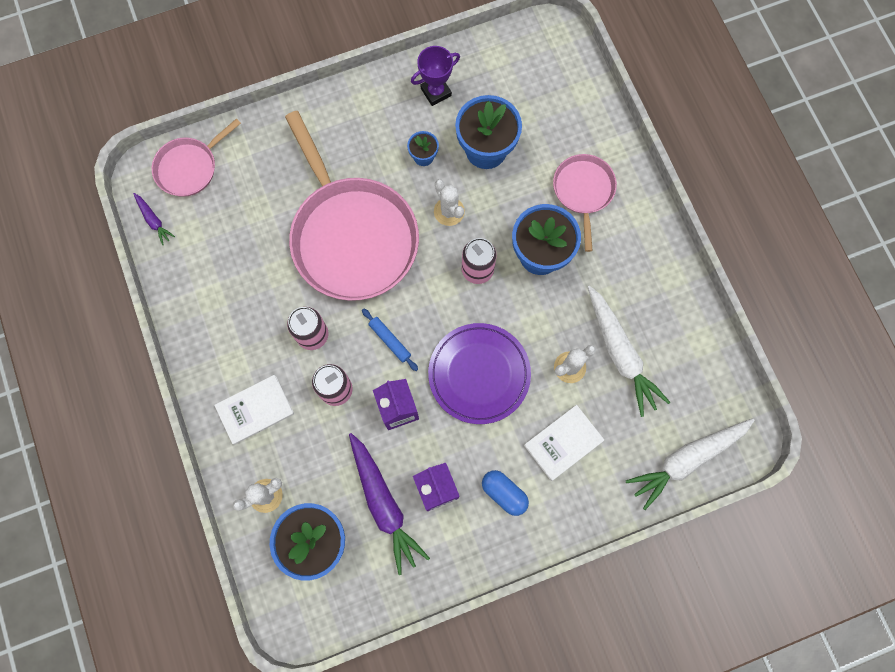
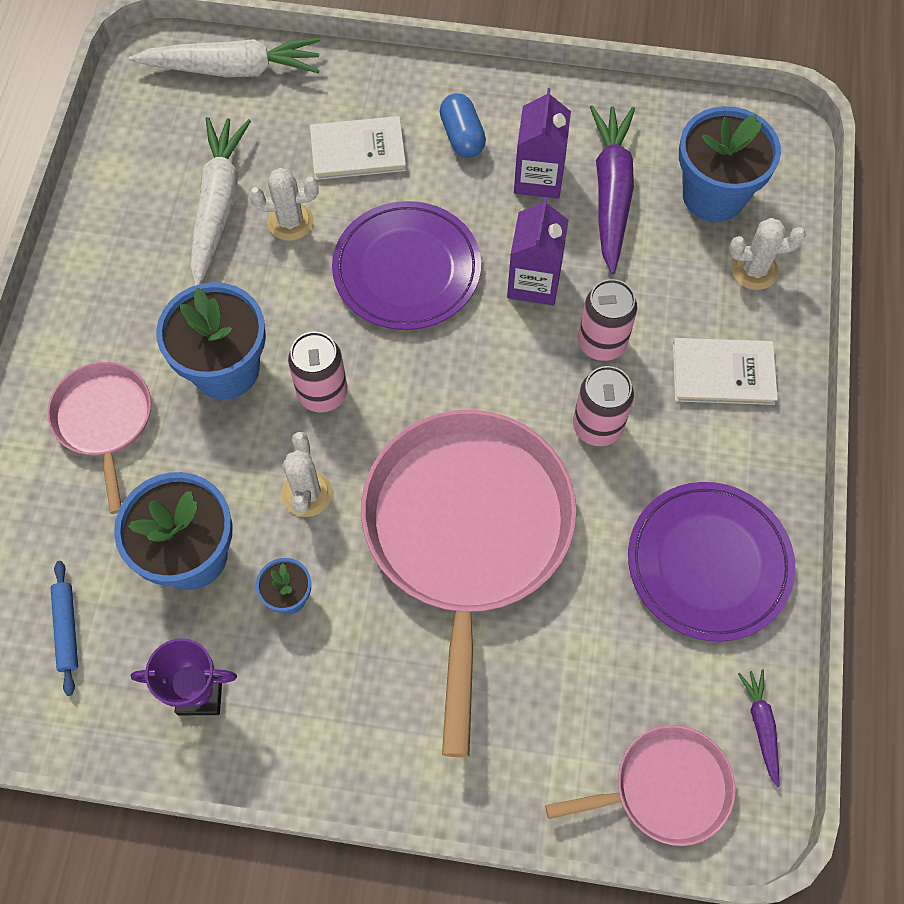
camera: 150 degrees left, 10 degrees down
(215, 289) = (708, 563): none -> purple plate
(390, 341) = (496, 366): blue rolling pin -> blue rolling pin (67, 629)
(583, 191) = (104, 420): pink pan -> pink pan turned 135 degrees clockwise

